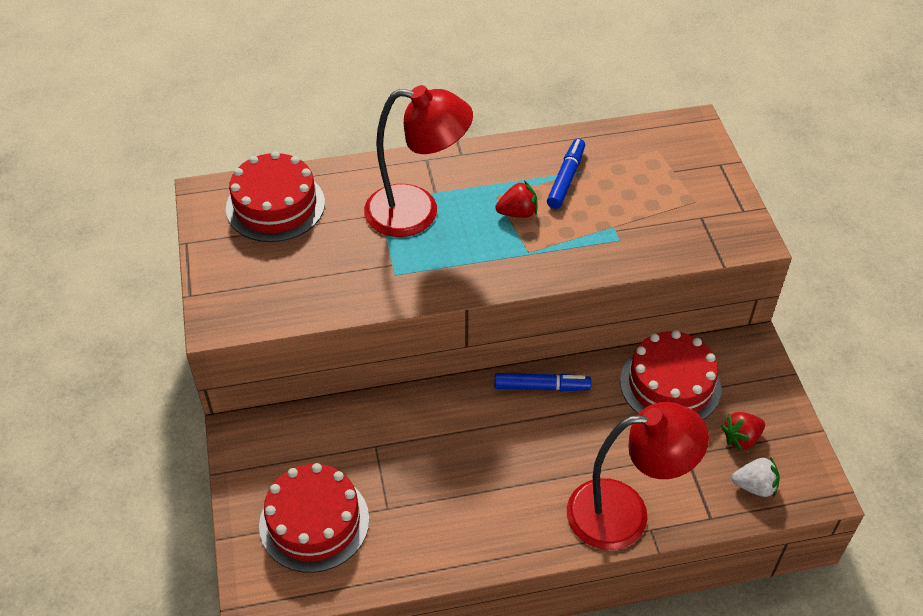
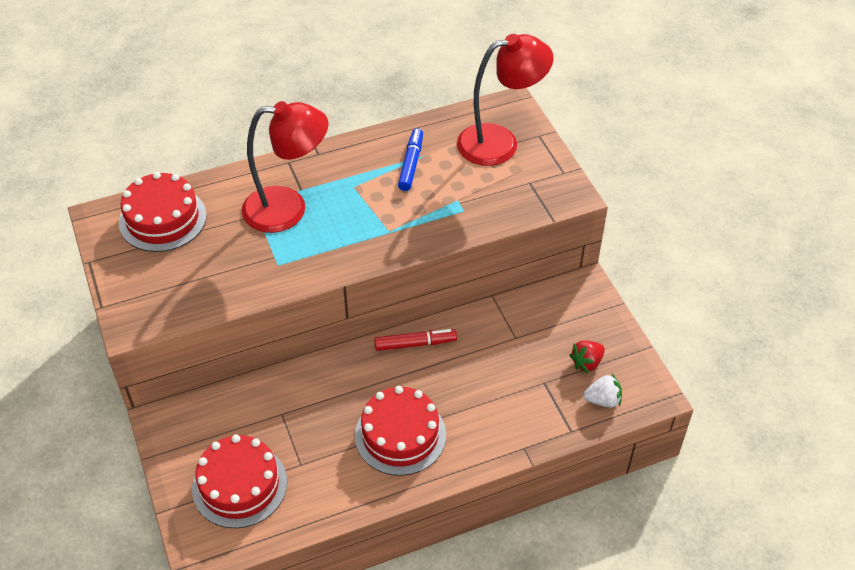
camera: 10 degrees left, 0 degrees up
(518, 213) = (374, 198): red strawberry -> none
(541, 387) = (415, 344): blue marker -> red marker
(625, 512) = (500, 437): red lamp -> red lamp (500, 142)
(670, 384) = (522, 326): red cake -> red cake (400, 435)

